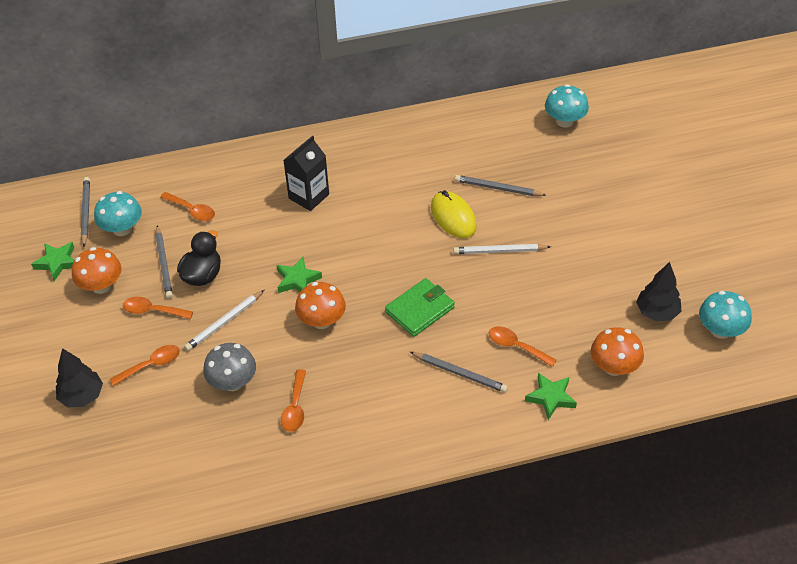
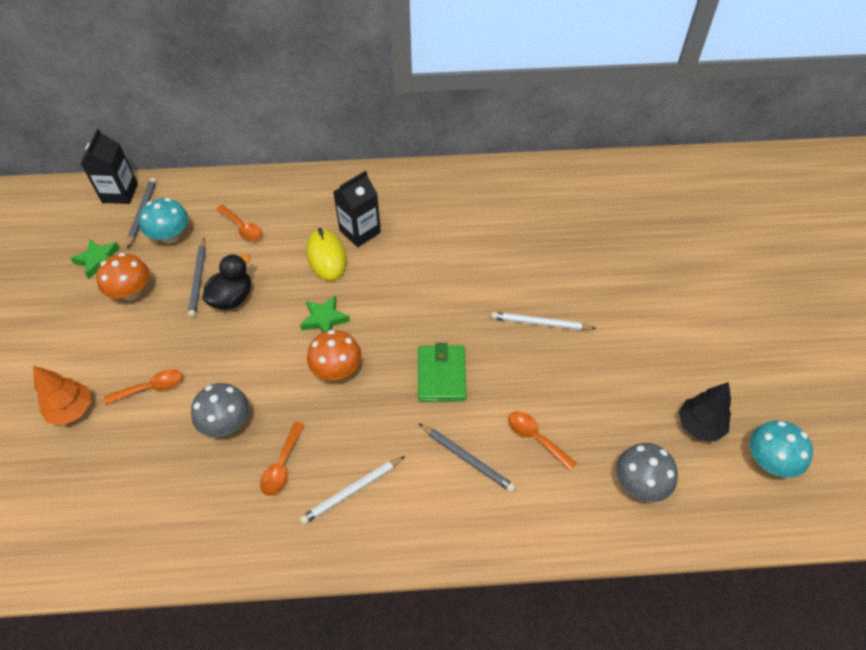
camera: 10 degrees right, 5 degrees up
(55, 197) = (120, 193): none -> black carton
(82, 396) = (72, 410): black tree -> orange tree
(153, 311) = (172, 328): orange spoon -> none
(224, 322) = (238, 353): white pencil -> white pencil (352, 491)
(420, 310) = (441, 375): green wallet -> green wallet turned 60 degrees counterclockwise
(453, 217) = (500, 278): yellow mouse -> yellow mouse (326, 257)
(498, 188) = (553, 254): grey pencil -> none
(551, 397) = (561, 508): green star -> none
(564, 121) = (636, 193): turquoise mushroom -> none
(614, 367) = (640, 483): orange mushroom -> grey mushroom

